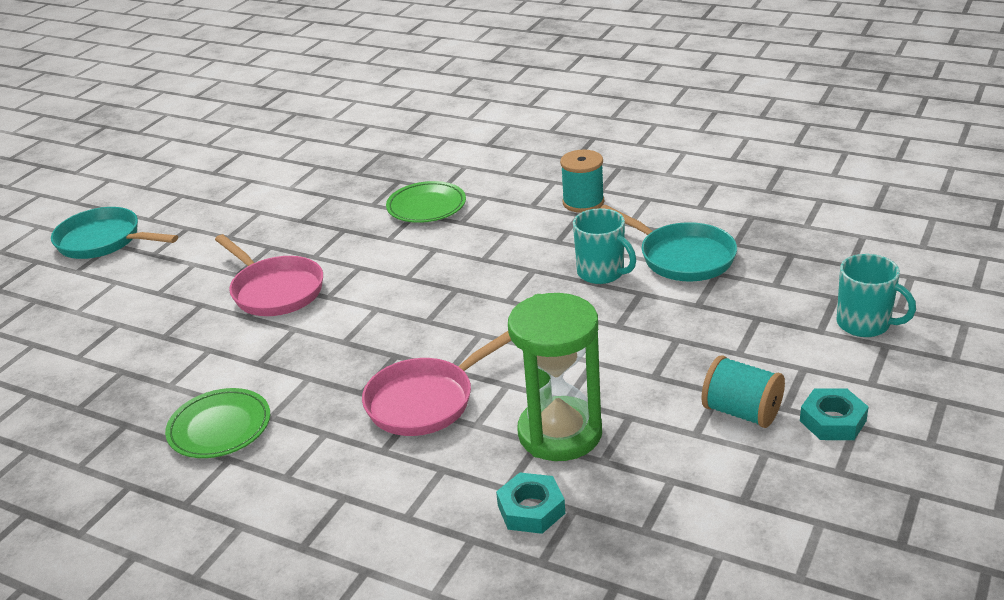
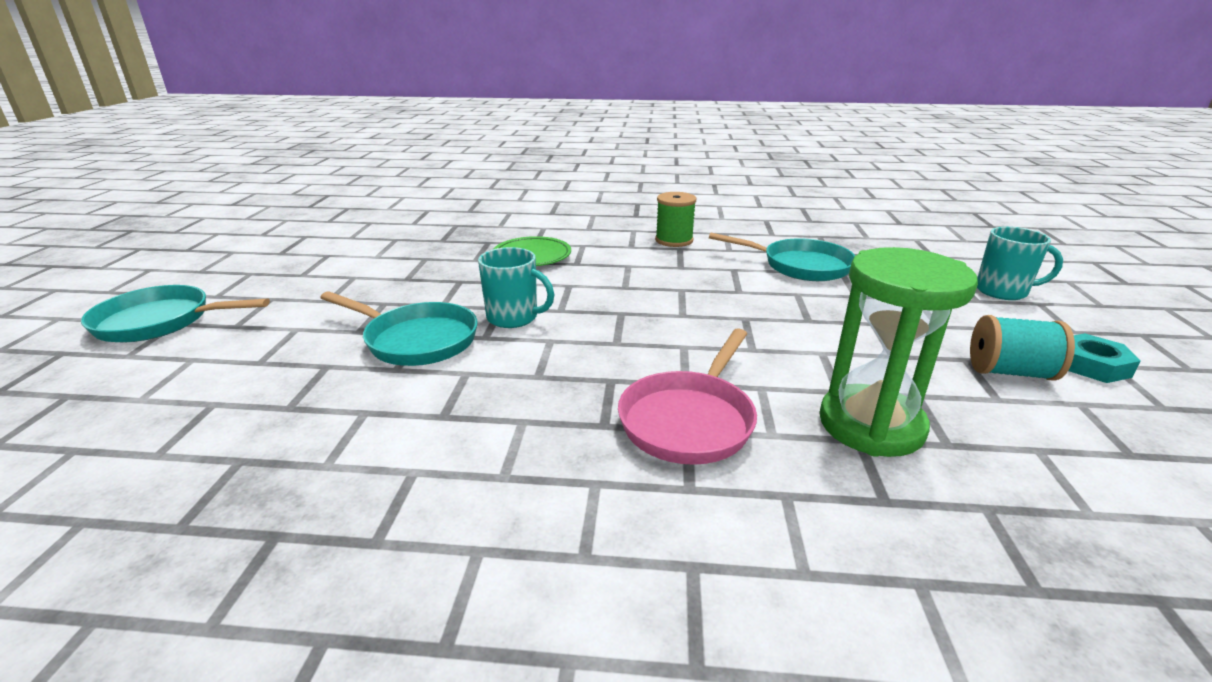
camera: 25 degrees left, 5 degrees down
(220, 428) = (437, 508): green plate -> none
(275, 291) = (416, 340): pink pan -> turquoise pan
(531, 509) = (943, 520): turquoise nut -> none
(583, 202) = (674, 240): turquoise spool -> green spool
(602, 273) = (746, 284): turquoise mug -> turquoise mug (514, 318)

